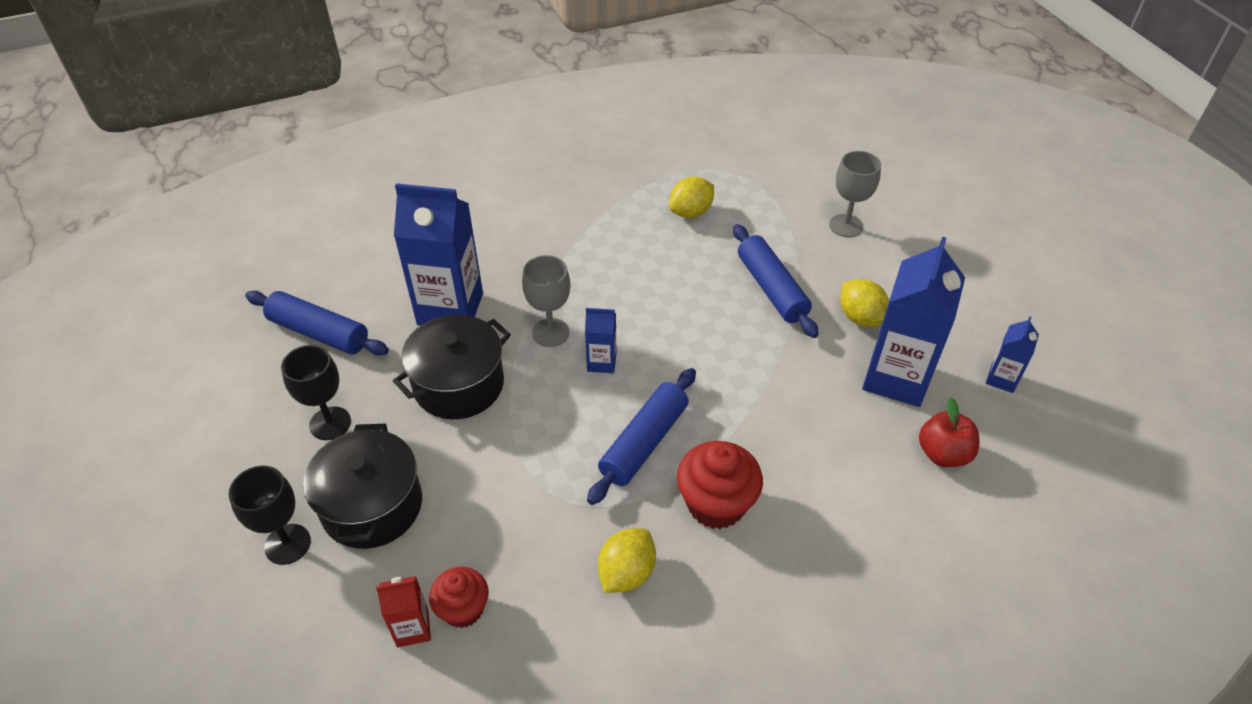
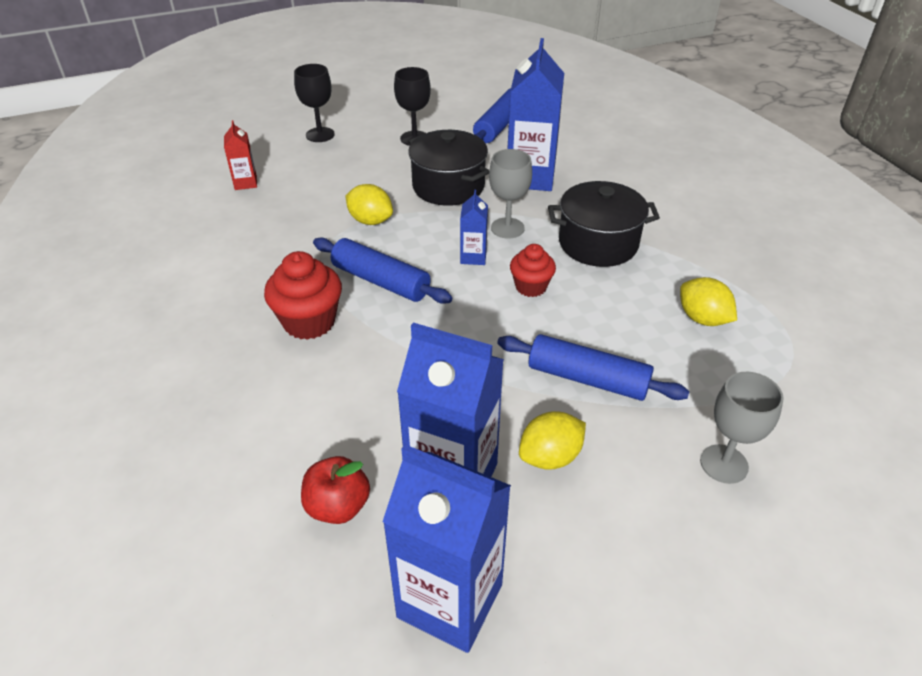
camera: 90 degrees right, 5 degrees down
(372, 506) = (342, 160): black pot -> black pot (598, 243)
(463, 609) = (252, 201): red cupcake -> red cupcake (531, 287)
(626, 573) = (258, 271): yellow lemon -> yellow lemon (370, 221)
(771, 289) = (587, 378): blue rolling pin -> blue rolling pin turned 45 degrees clockwise
(1002, 379) = (450, 600): blue carton -> blue carton, size x2.10

